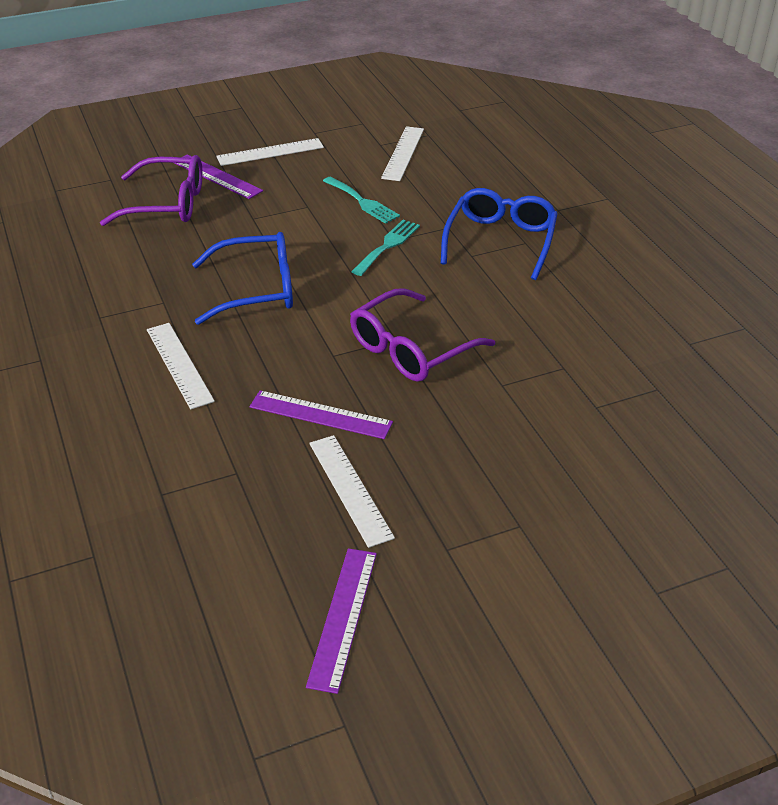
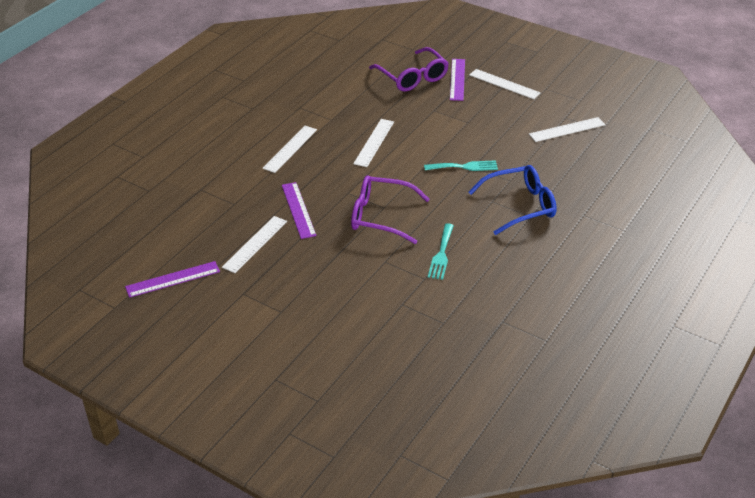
camera: 55 degrees right, 0 degrees up
(257, 289) = (374, 142): blue glasses -> white ruler
(362, 202) = (496, 138): turquoise fork -> turquoise fork (441, 254)

